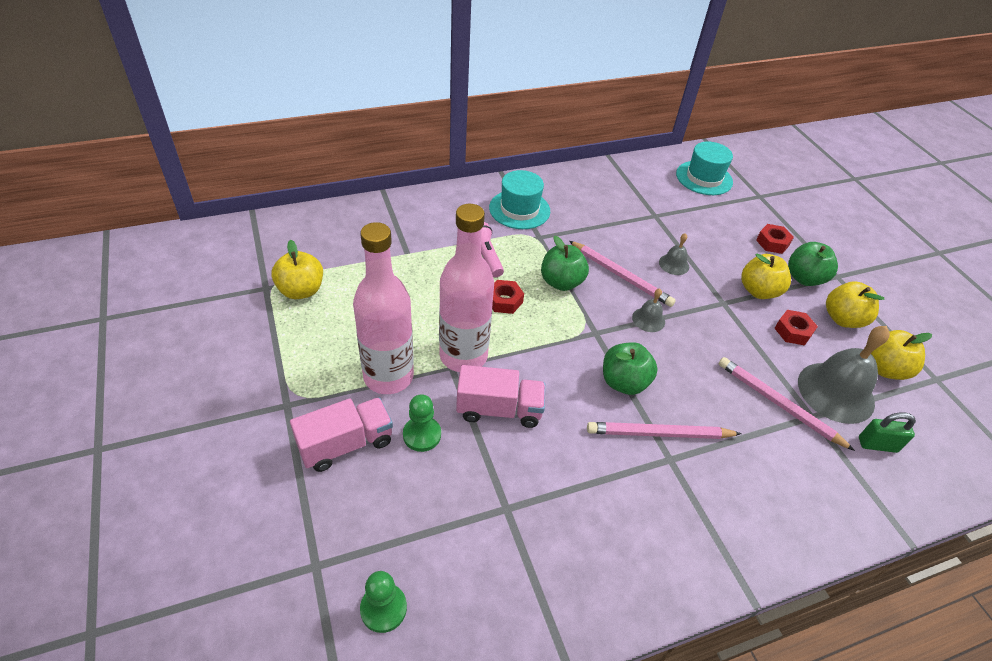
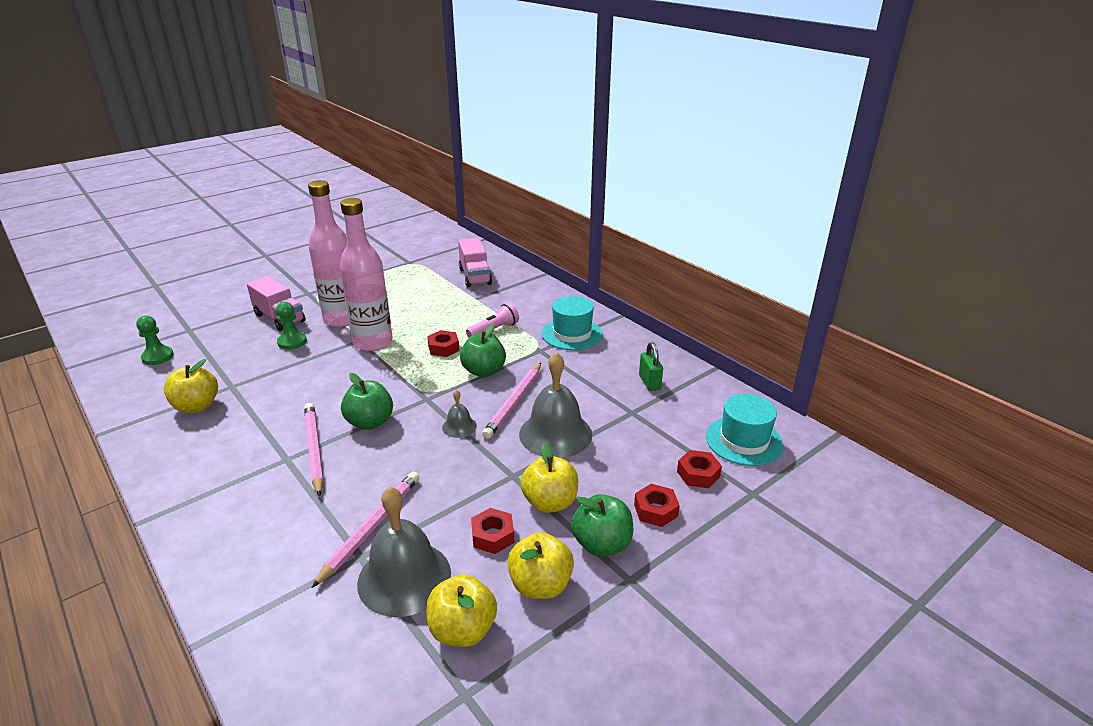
camera: 75 degrees right, 15 degrees down
(301, 290) = (412, 273): yellow apple -> yellow apple (197, 406)
(499, 409) = (323, 367): pink truck -> pink truck (475, 276)
(674, 264) = (555, 434): grey bell -> grey bell, size x2.10
(737, 211) = (698, 474): none -> red nut
(877, 445) = (330, 617): green padlock -> green padlock (649, 382)

